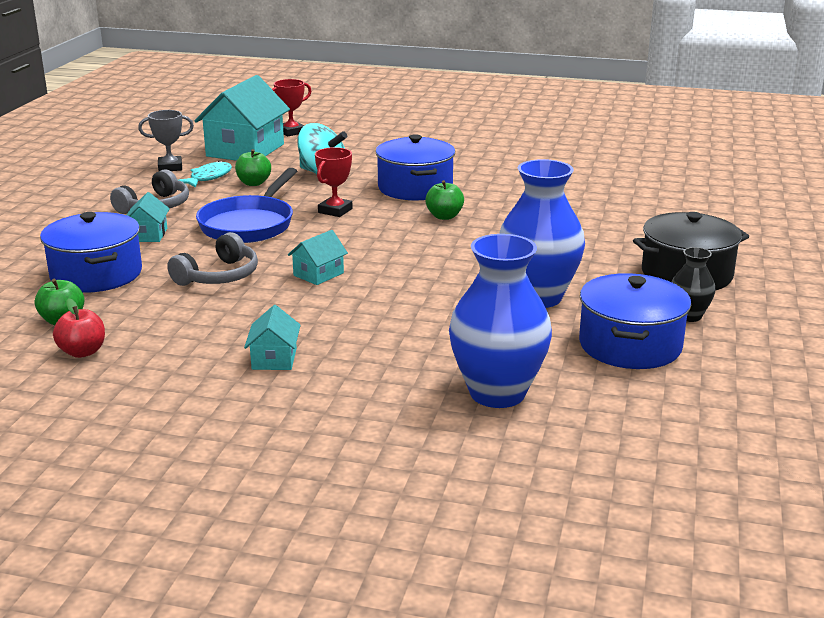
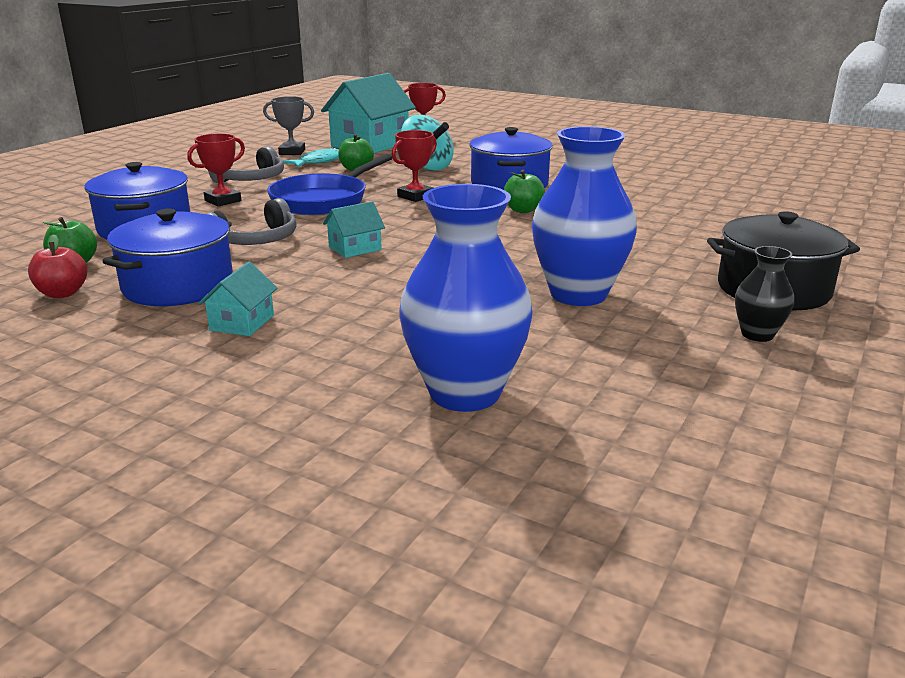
camera: 15 degrees right, 0 degrees up
(148, 235) = (223, 201): turquoise house -> red trophy
(630, 345) = (664, 359): blue pot -> blue pot (178, 286)

